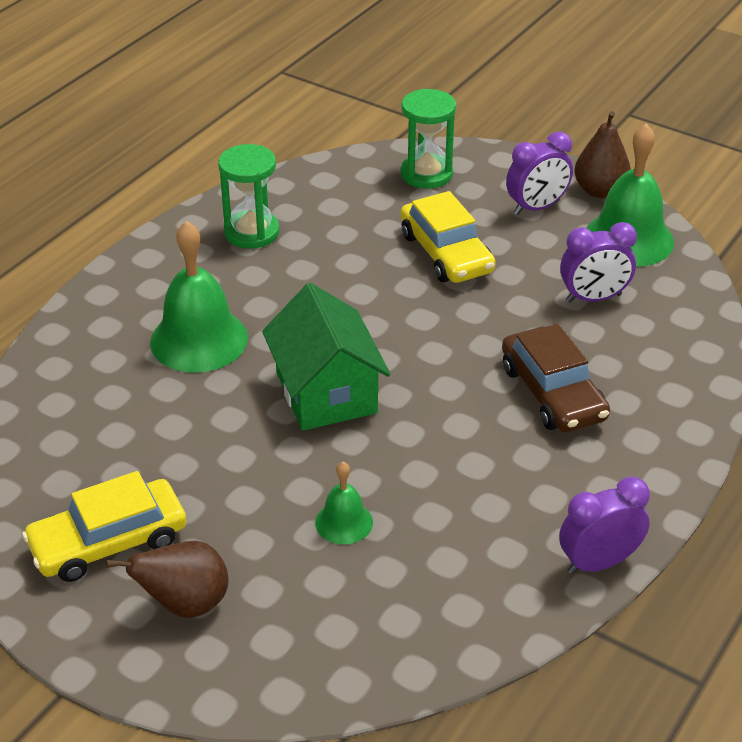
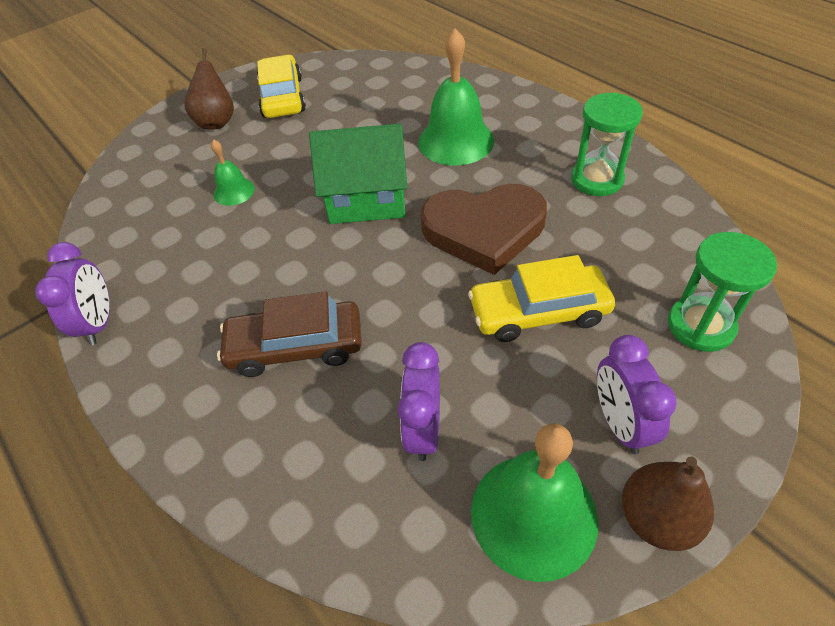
camera: 110 degrees right, 10 degrees up
(352, 297) = (484, 230): none -> brown heart

